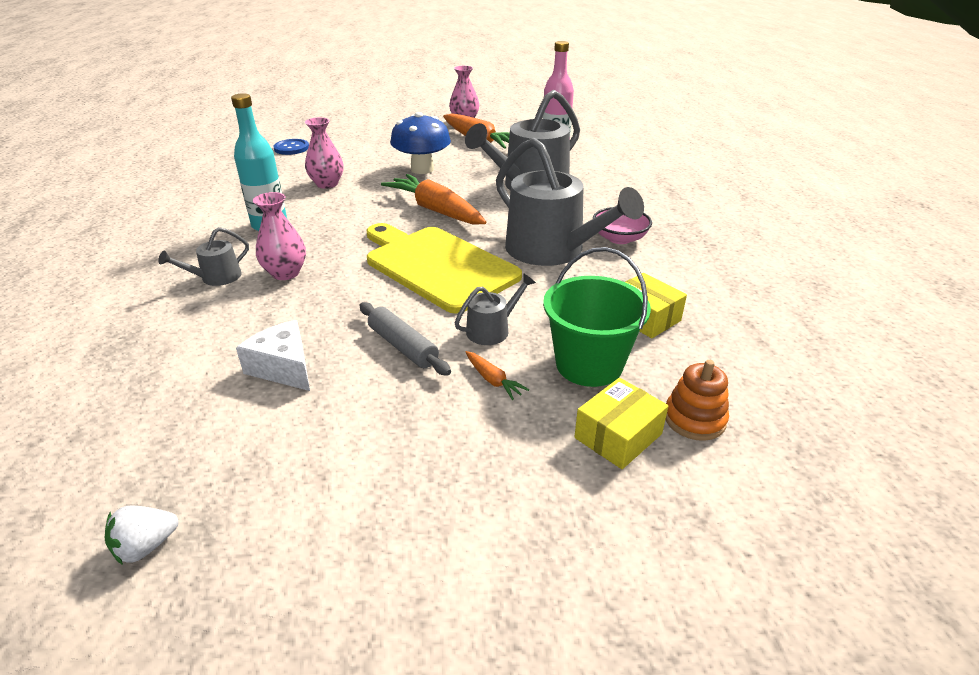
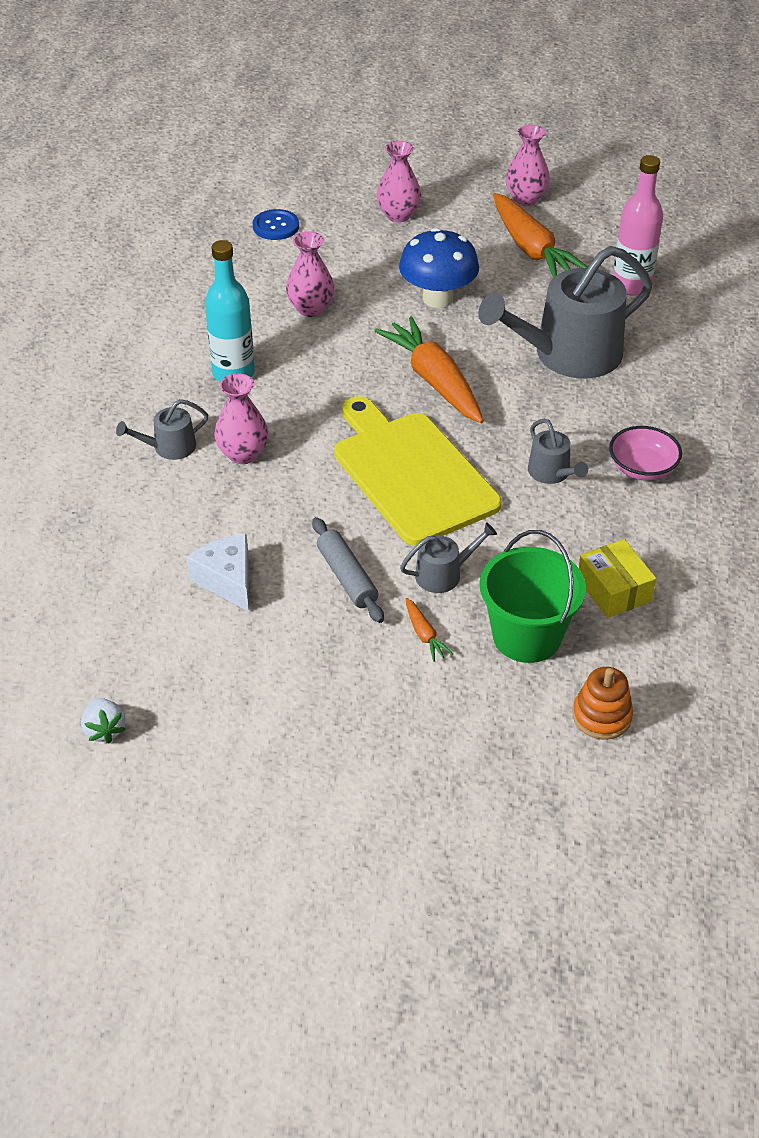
camera: 15 degrees right, 10 degrees up
(146, 546) = (104, 730): white strawberry -> white strawberry turned 90 degrees counterclockwise
(380, 135) = (398, 215): none -> pink vase
(552, 250) = (552, 473): grey watering can -> grey watering can, size x0.45
(618, 436) = (520, 717): yellow box -> none

